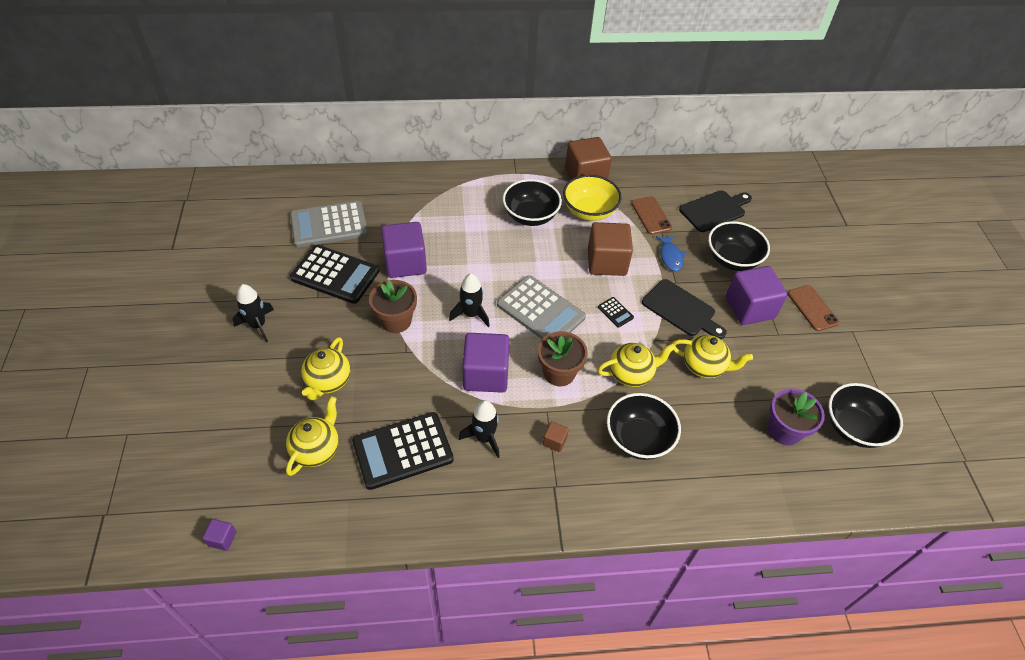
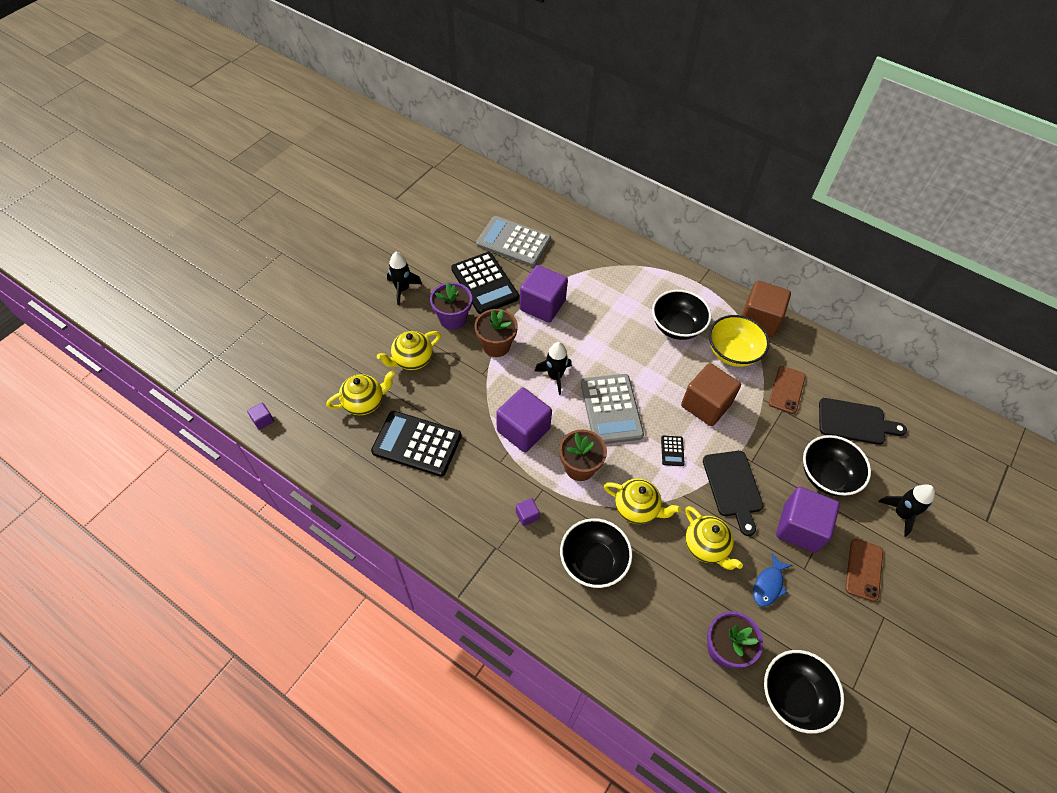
camera: 40 degrees right, 5 degrees up
(333, 322) = (453, 319): none -> purple flower pot
(484, 438) = (479, 475): black rocket -> black rocket (901, 514)
(554, 441) = (527, 515): brown cube -> purple cube
(670, 256) = (769, 436): blue fish -> blue fish (768, 585)

